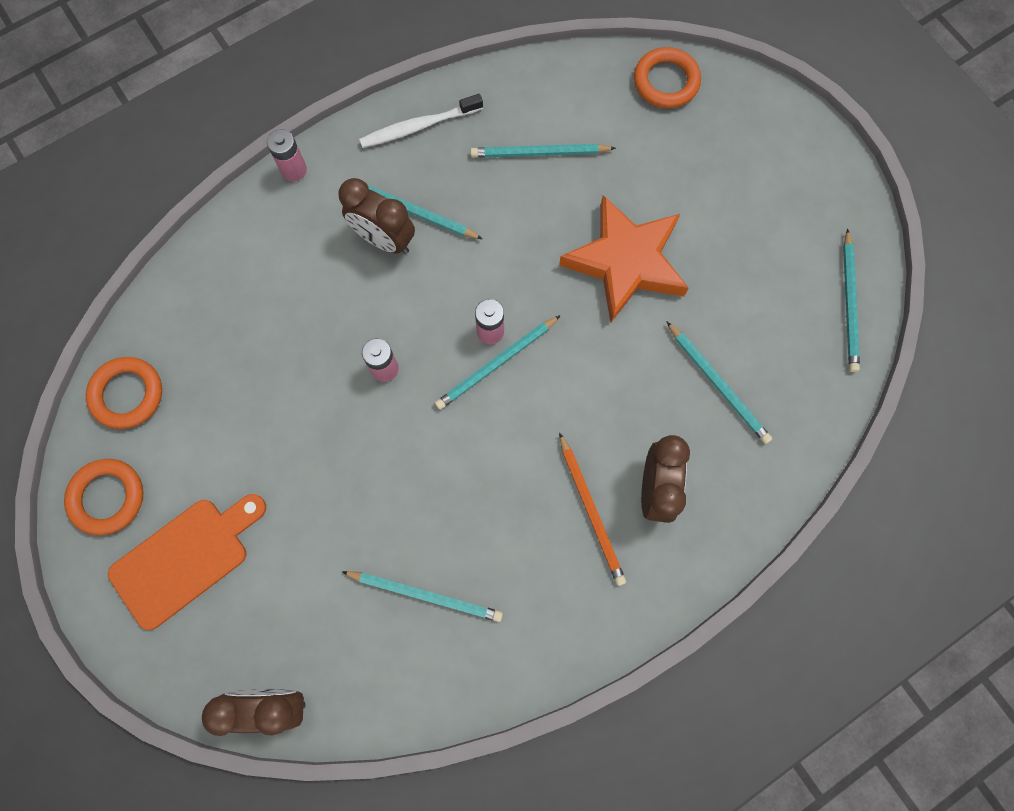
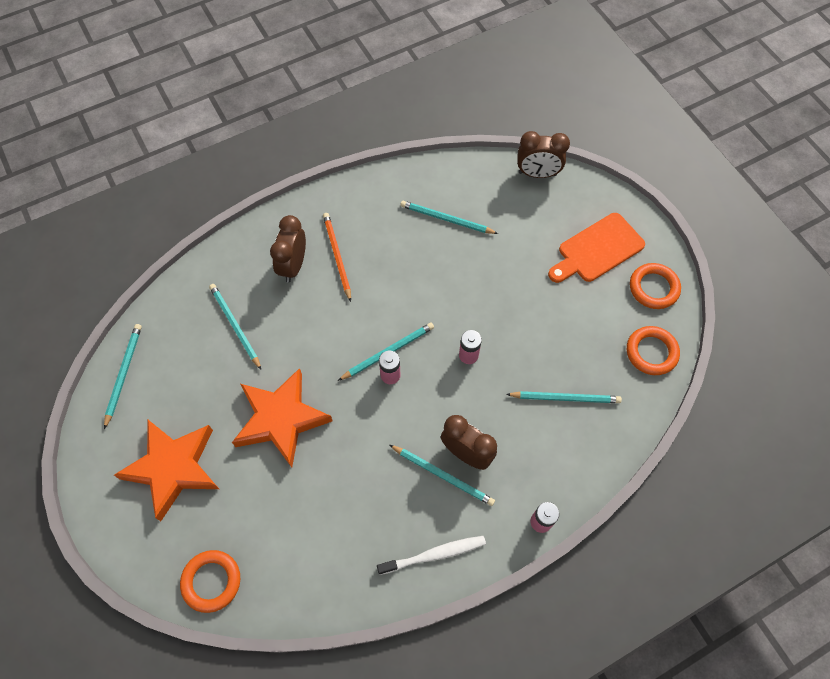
camera: 175 degrees left, 10 degrees down
(539, 153) = (334, 519): turquoise pencil -> turquoise pencil (565, 398)
(745, 193) = (173, 468): none -> orange star

